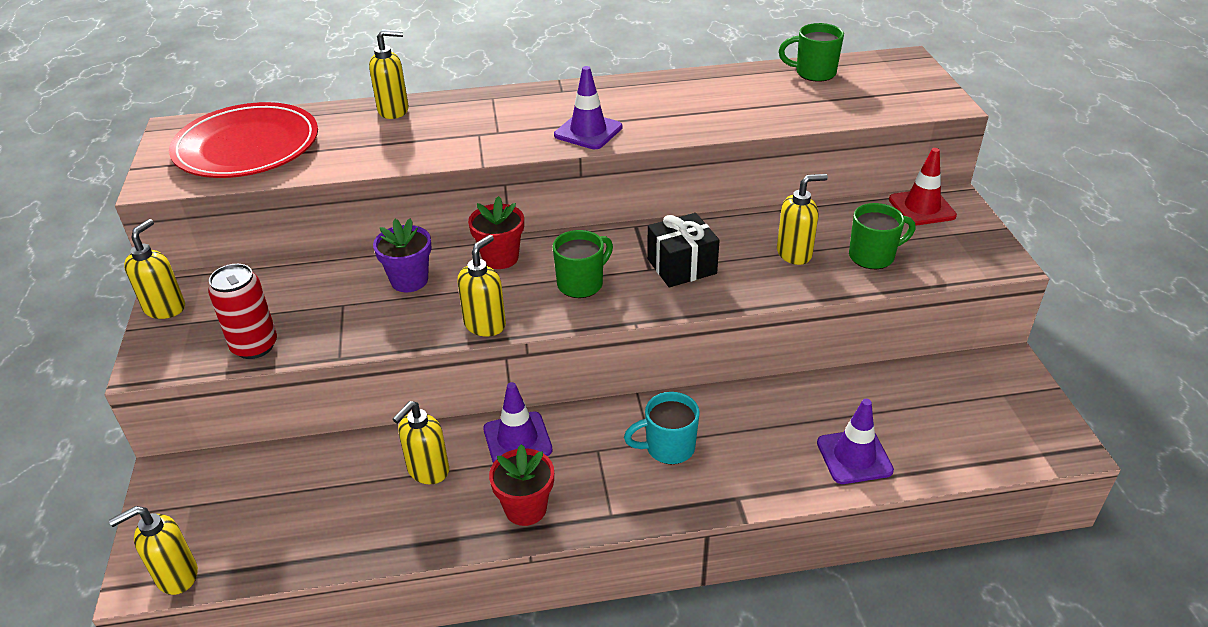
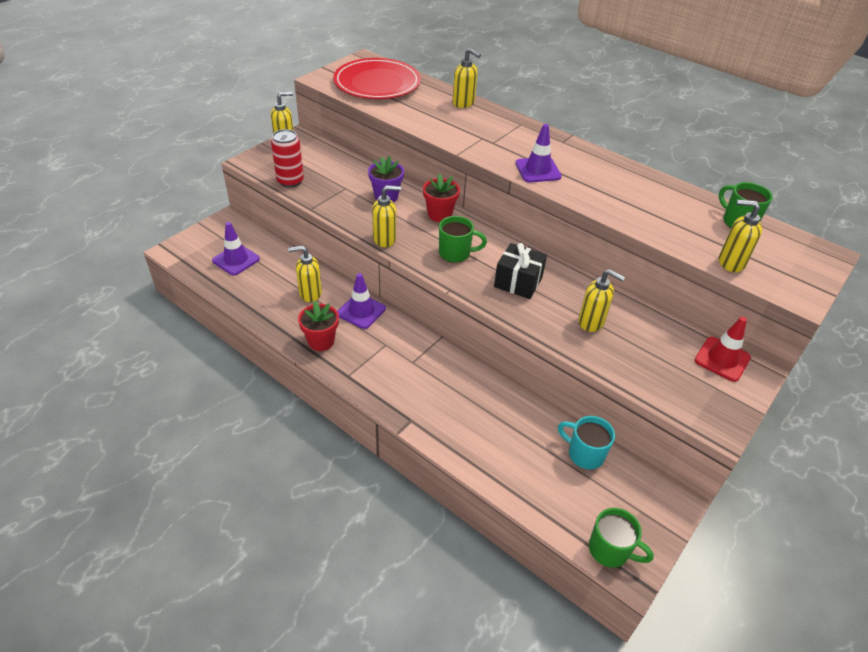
camera: 45 degrees right, 5 degrees up
(176, 576) = (182, 258): yellow soap dispenser -> yellow soap dispenser (730, 262)
(668, 448) = (416, 371): turquoise mug -> turquoise mug (584, 454)
(854, 457) = (497, 457): purple traffic cone -> purple traffic cone (236, 260)
(873, 256) = (636, 359): green mug -> green mug (610, 550)

